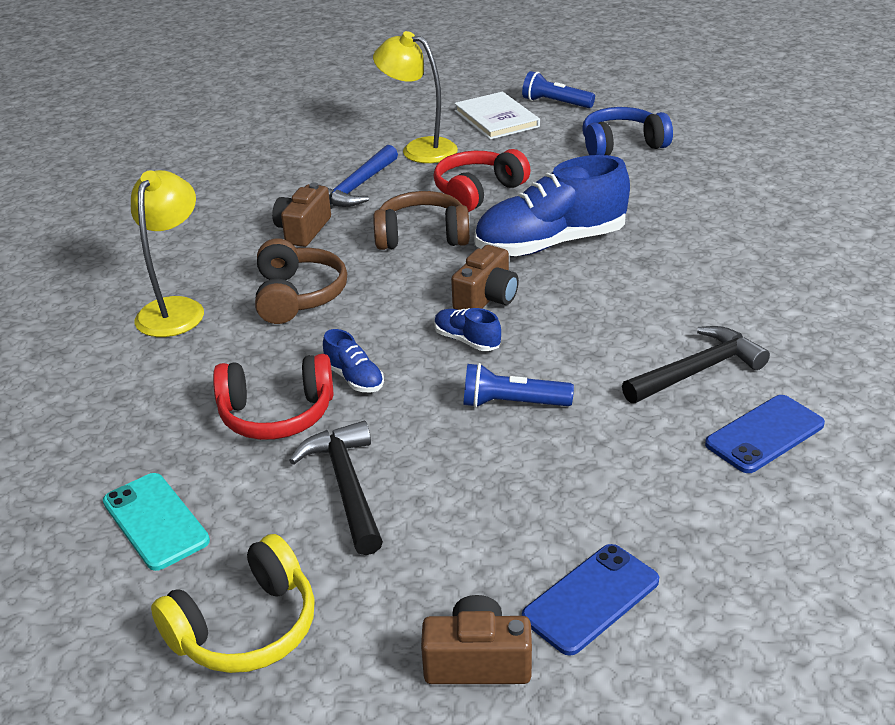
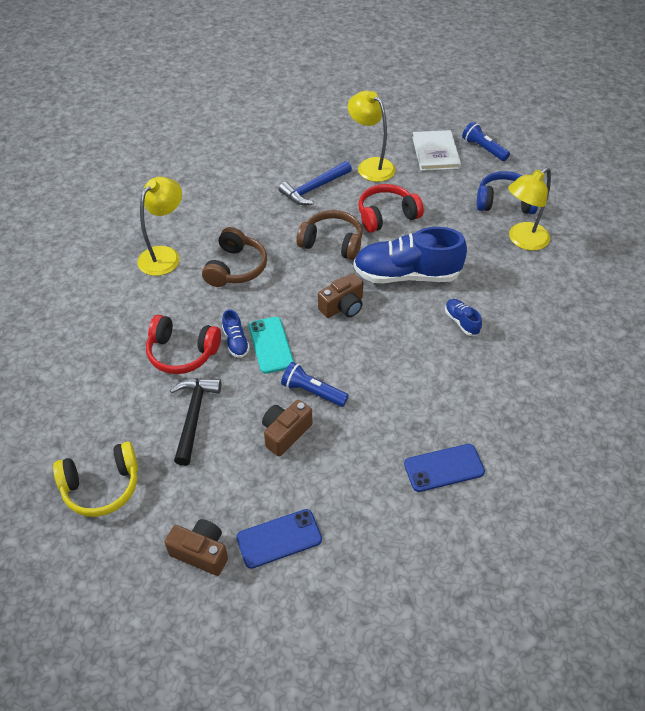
camera: 20 degrees right, 15 degrees up
(155, 521) = (89, 403): turquoise phone -> turquoise phone (271, 345)
(303, 230) = (265, 215): brown camera -> brown camera (285, 433)
(467, 340) = (313, 336): blue shoe -> blue shoe (461, 322)
(674, 175) = (522, 240): none -> yellow lamp
(697, 371) = (434, 407): black hammer -> none

